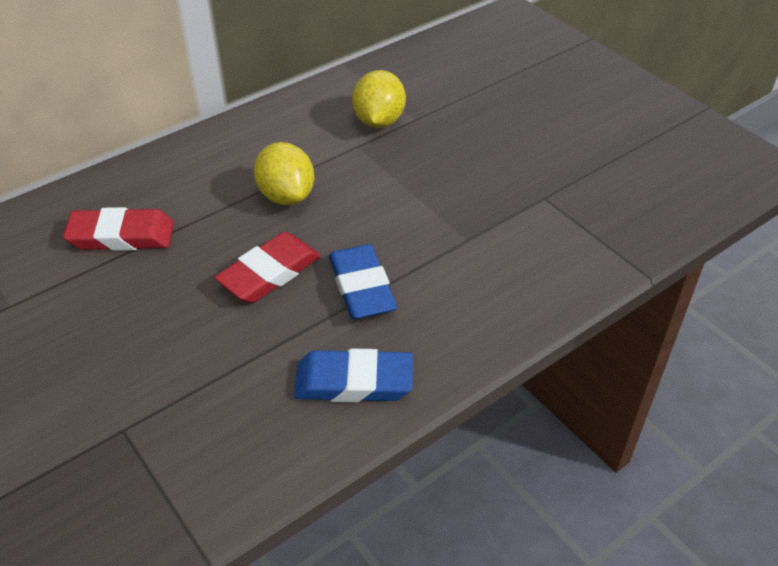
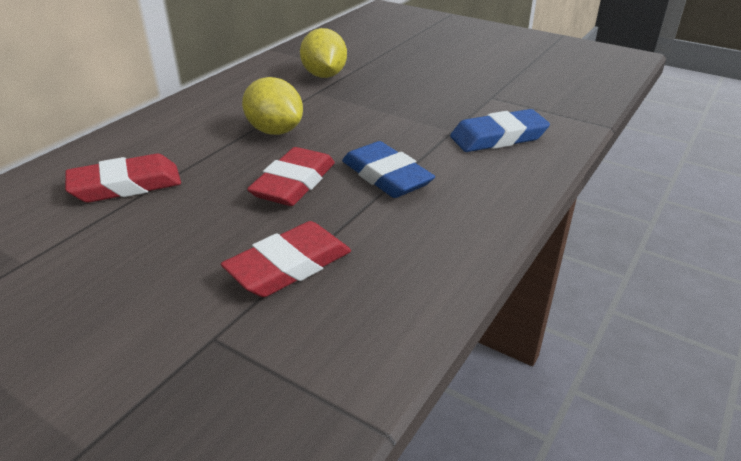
camera: 20 degrees left, 10 degrees down
(216, 373) = (289, 266): none -> red eraser
(354, 382) = (428, 242): blue eraser -> blue eraser (498, 137)

